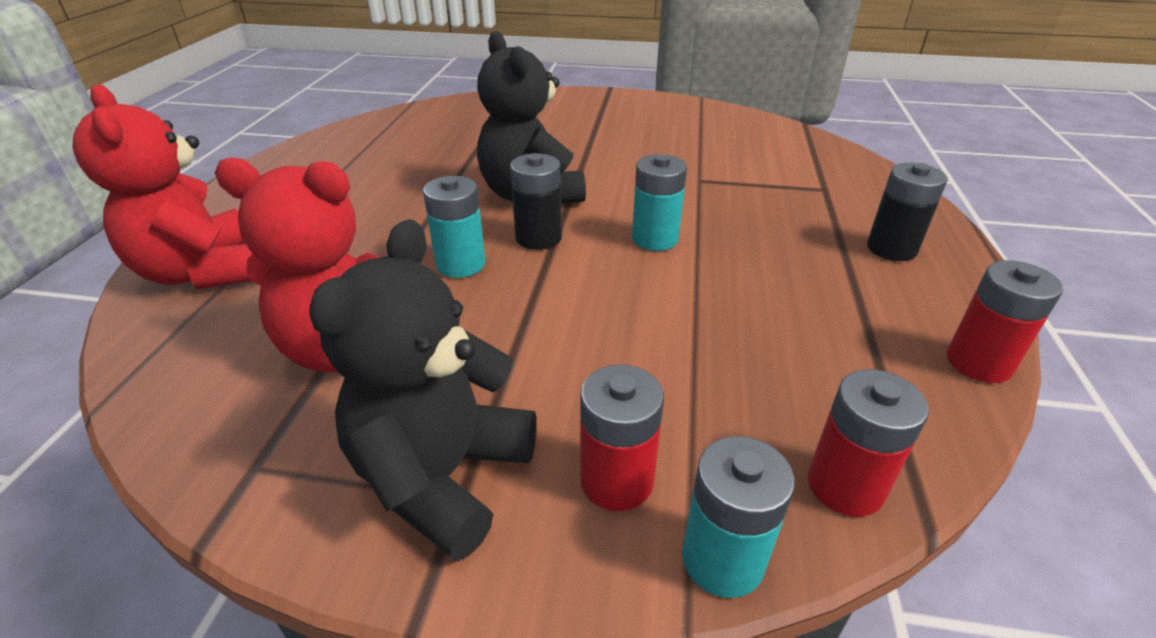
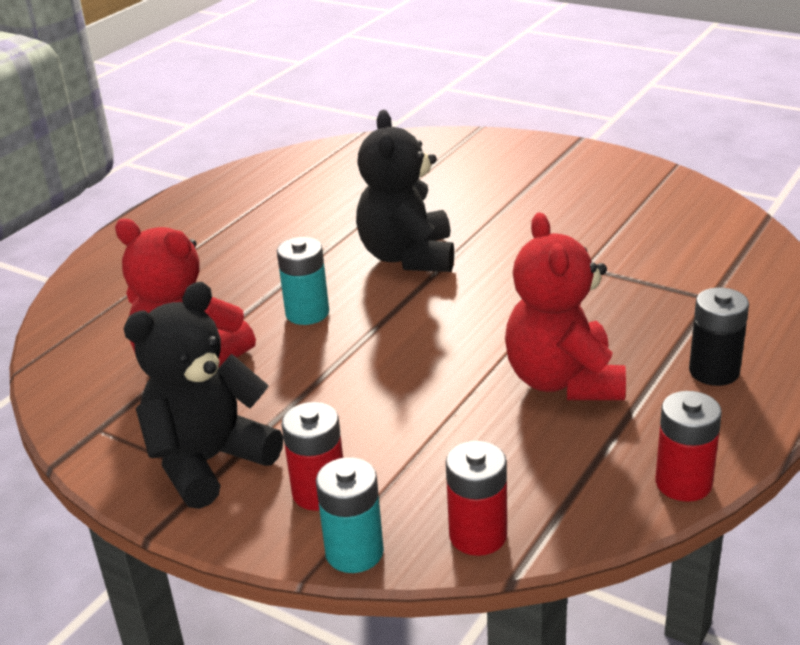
camera: 25 degrees right, 5 degrees down
(203, 272) = (114, 284): red teddy bear -> red teddy bear (563, 381)
(538, 238) = (386, 301): black battery -> none
(655, 239) = (490, 320): turquoise battery -> none

